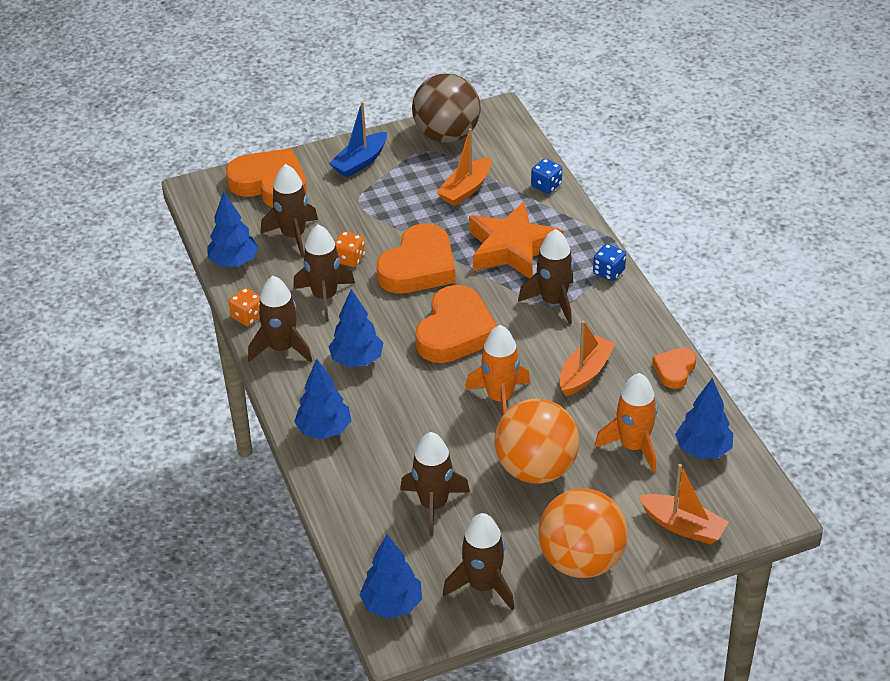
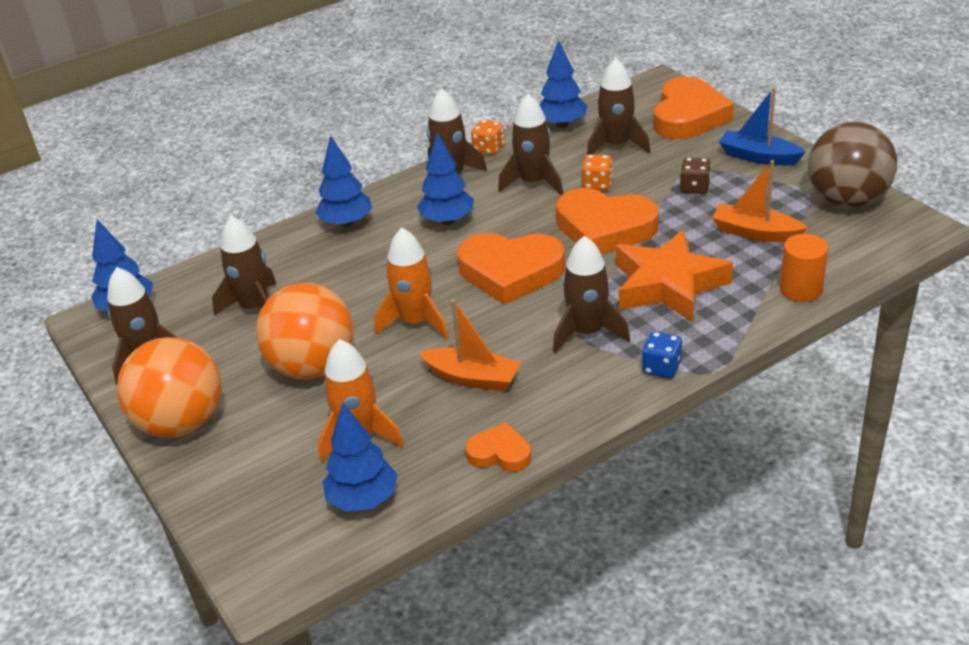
camera: 80 degrees right, 5 degrees down
(386, 206) = (695, 188): none -> brown dice
(546, 186) = (801, 289): blue dice -> orange cylinder
(683, 526) = (235, 498): orange boat -> none

